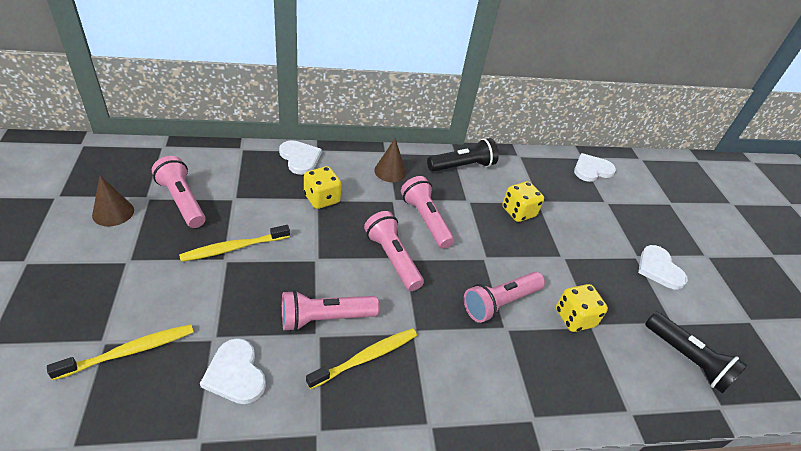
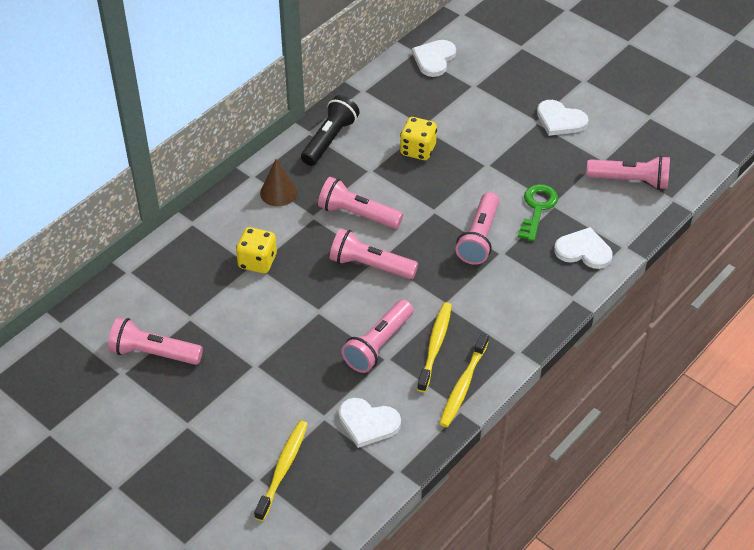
camera: 35 degrees left, 5 degrees up
(113, 212) = (116, 405): brown cone -> none
(233, 248) = (248, 353): yellow toothbrush -> yellow toothbrush (463, 386)
(300, 158) = (190, 240): white heart -> white heart (583, 251)
(574, 318) = (537, 208): yellow dice -> green key
(687, 359) = (630, 181): black flashlight -> pink flashlight

